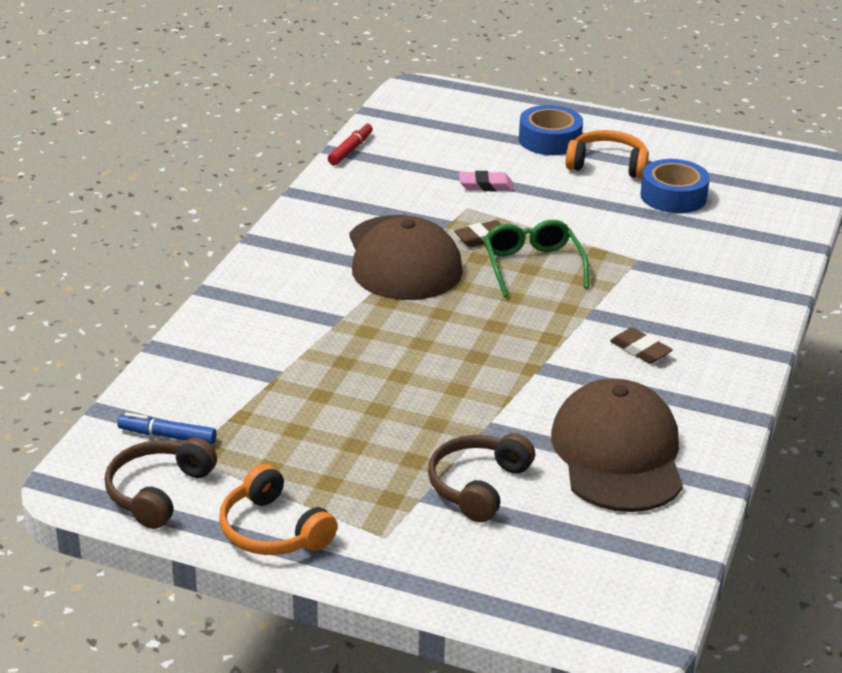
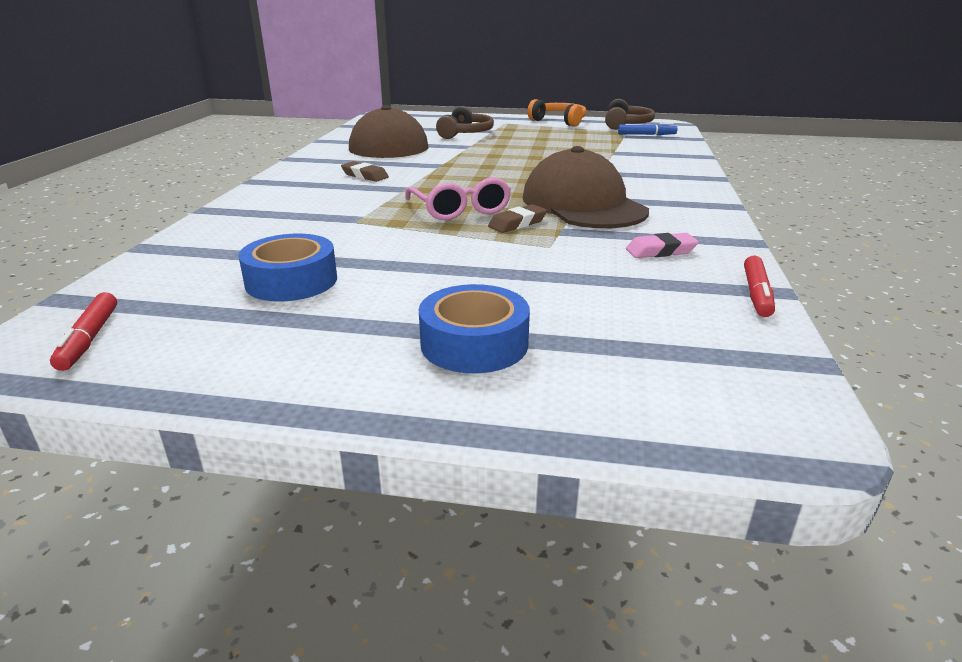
camera: 170 degrees right, 5 degrees down
(485, 186) = (541, 269): pink eraser -> pink eraser (660, 251)
(532, 266) = (460, 209): green glasses -> pink glasses
(607, 165) = (377, 312): orange headphones -> none
(779, 167) = (89, 339): none -> red marker

